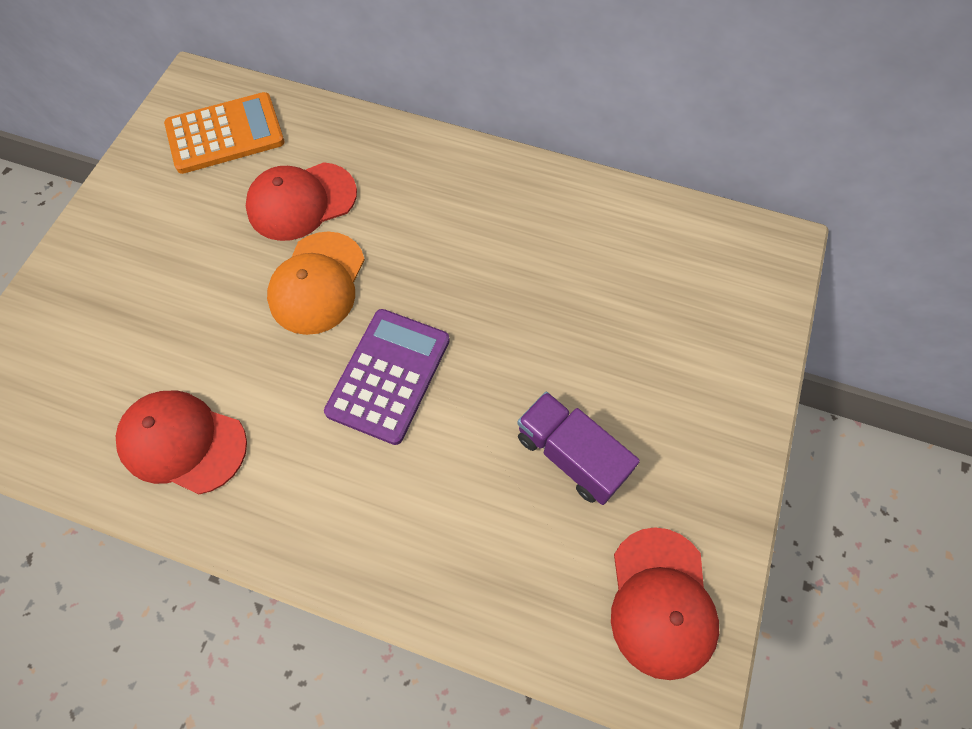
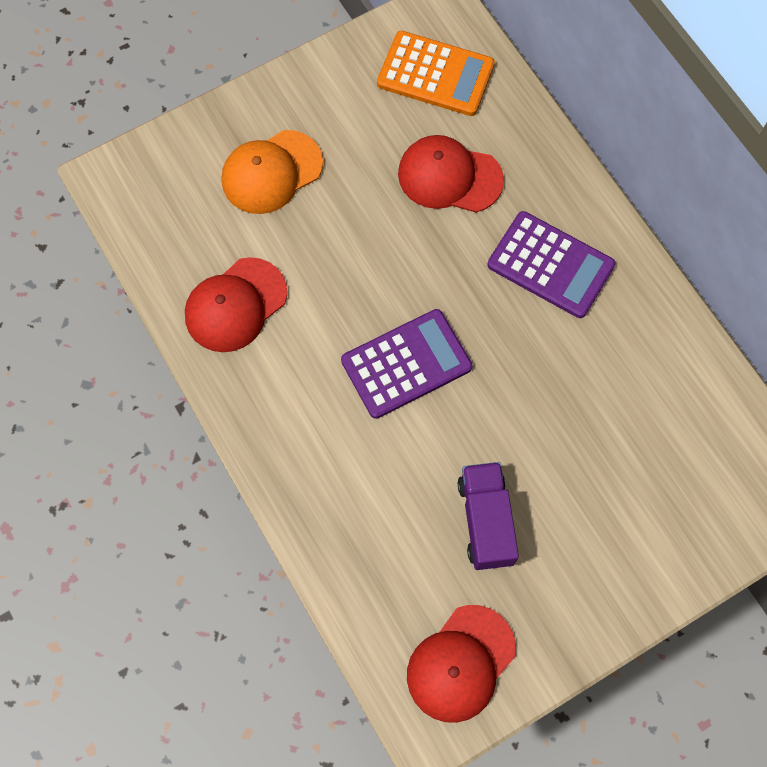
camera: 40 degrees right, 5 degrees up
(183, 442) = (235, 305): red cap -> red cap turned 105 degrees counterclockwise
(317, 283) = (410, 254): orange cap -> orange cap (271, 172)
(443, 212) = (550, 265): none -> purple calculator

